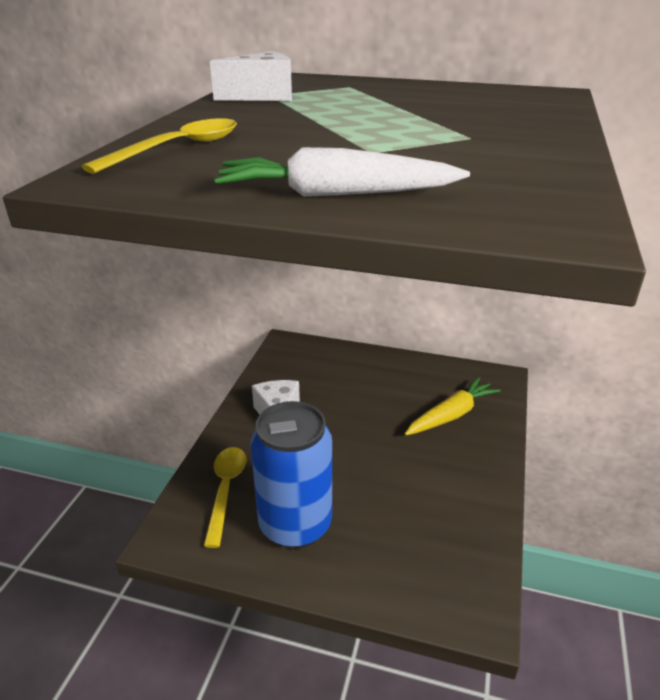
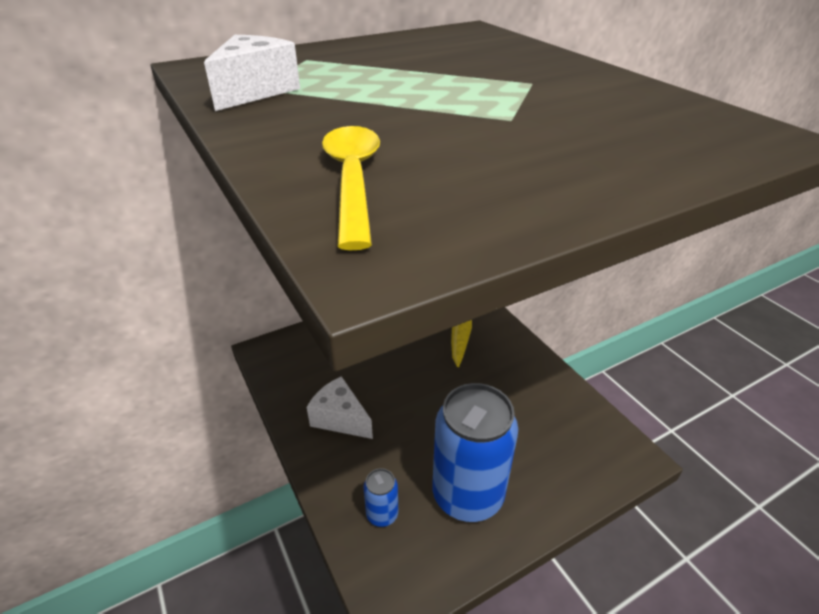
camera: 45 degrees left, 5 degrees up
(226, 490) = (382, 514): yellow spoon -> blue can
(336, 194) = (607, 169): white carrot -> none

